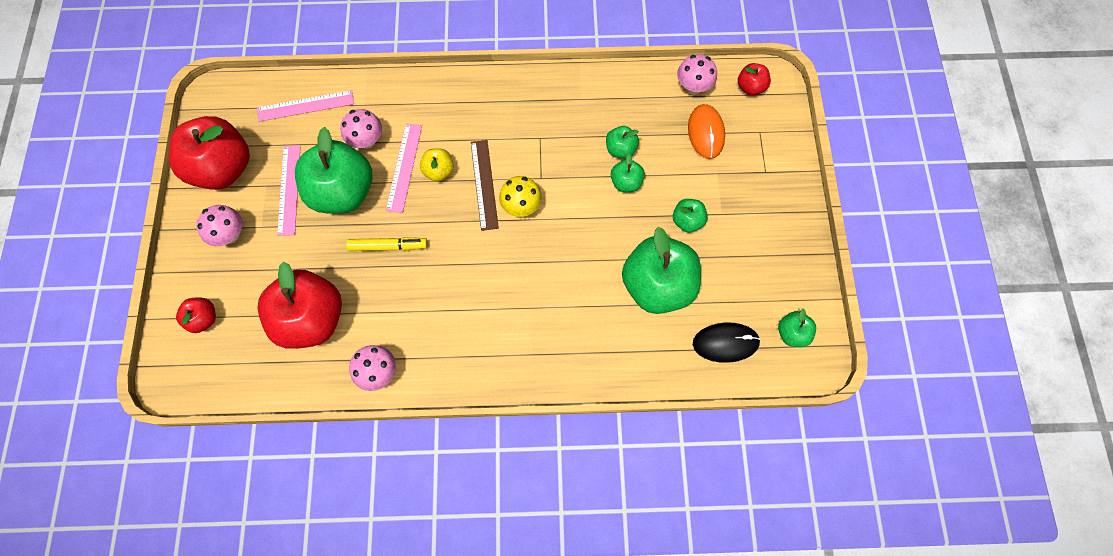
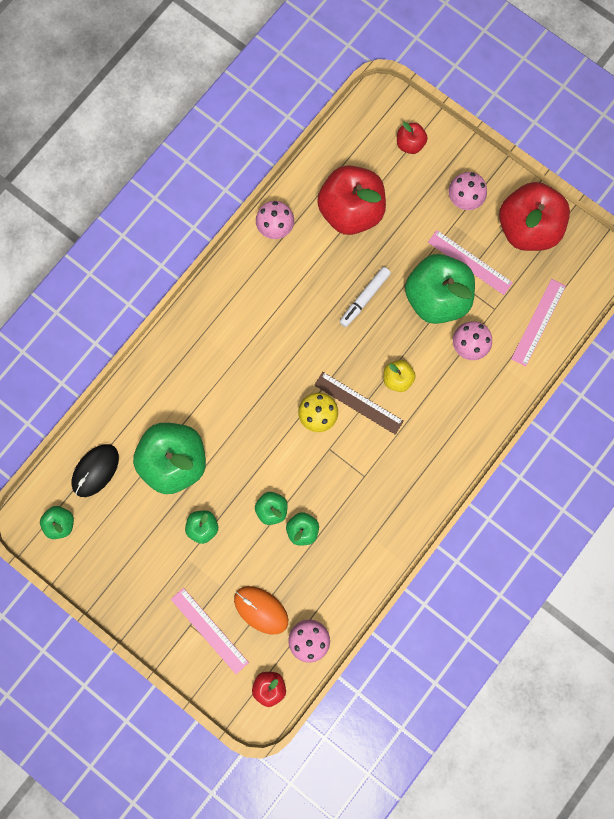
camera: 130 degrees right, 10 degrees up
(388, 246) = (364, 298): yellow marker -> white marker
(404, 167) = (422, 356): pink ruler -> pink ruler (209, 630)

